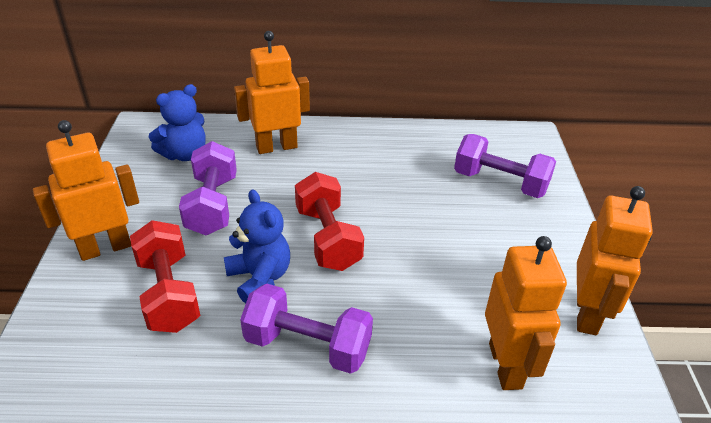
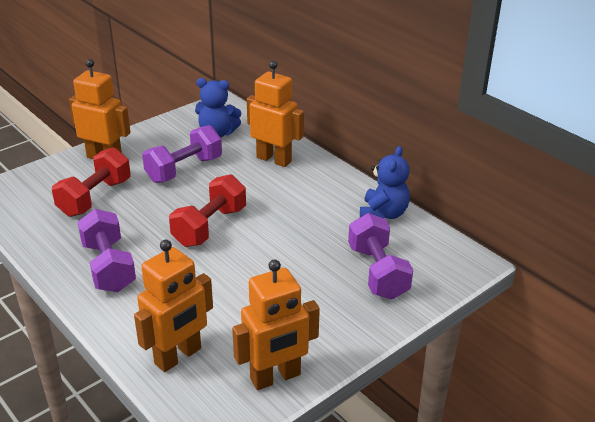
camera: 50 degrees right, 5 degrees down
(260, 278) = (143, 220): blue teddy bear -> blue teddy bear (383, 214)

